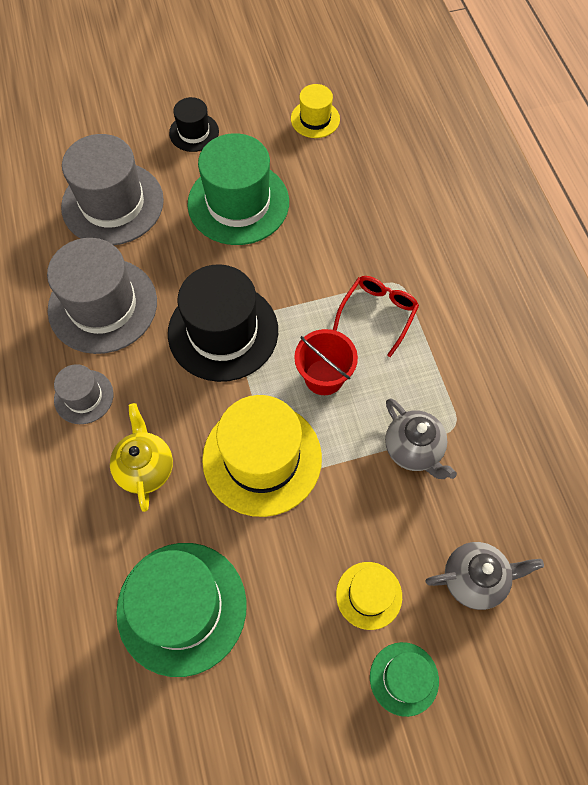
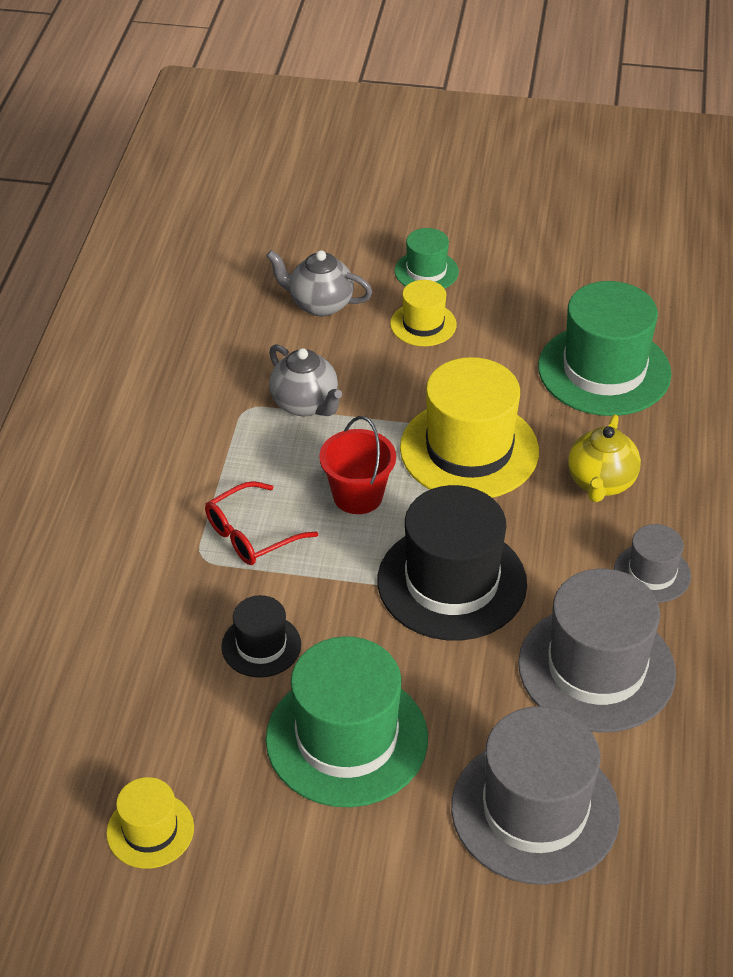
camera: 155 degrees left, 20 degrees down
(194, 132) = (356, 886): black hat -> black hat (261, 645)
(413, 450) = (305, 404): grey teapot -> grey teapot turned 150 degrees clockwise

